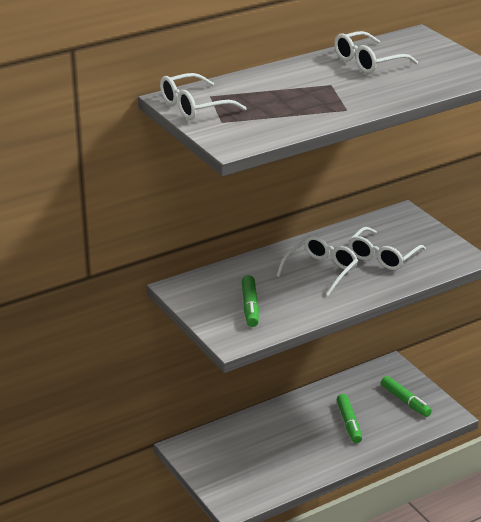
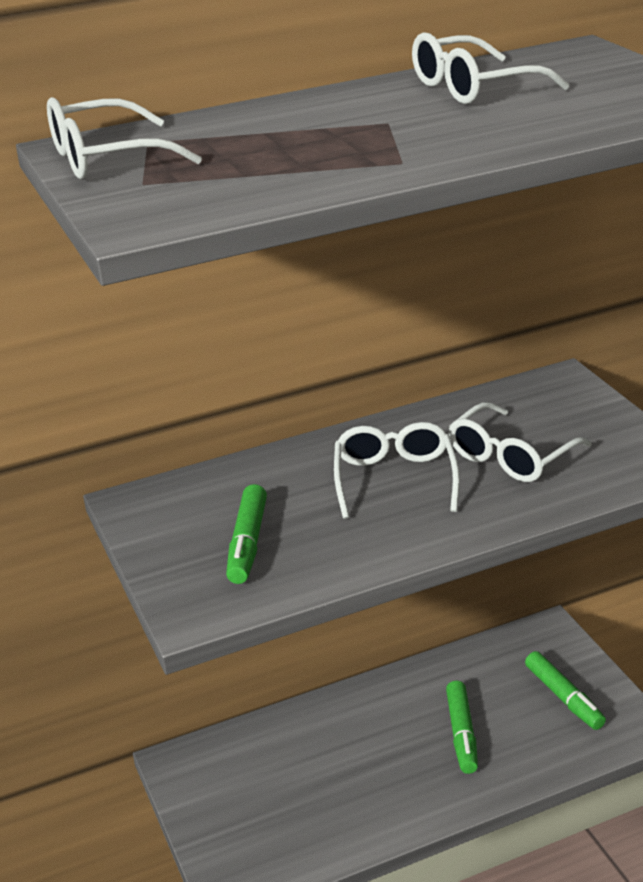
camera: 10 degrees right, 0 degrees up
(321, 270) = (395, 479): white glasses -> white glasses turned 45 degrees counterclockwise

